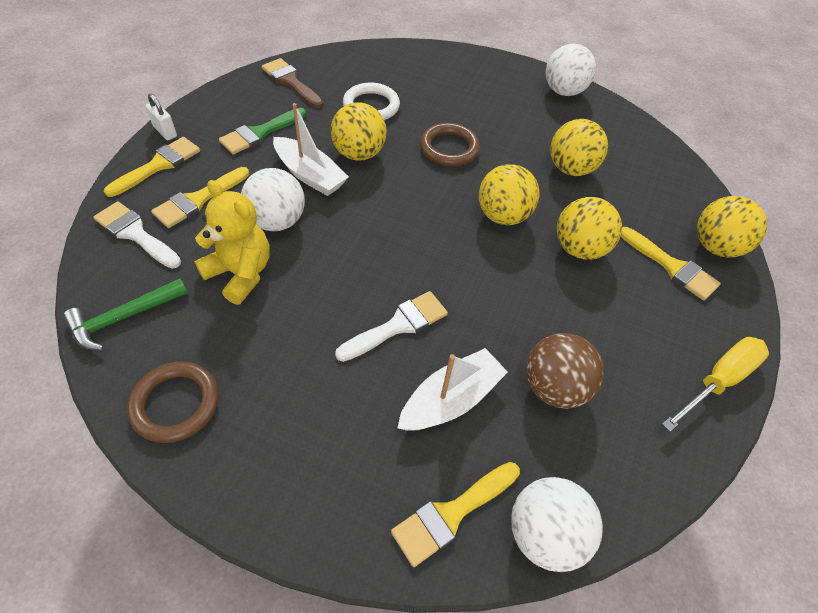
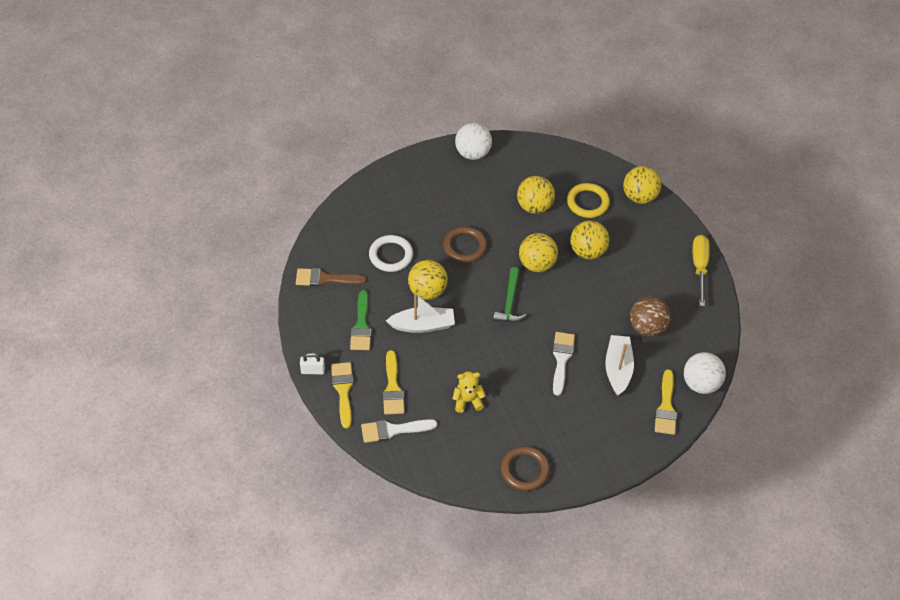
camera: 45 degrees left, 0 degrees up
(123, 318) = (452, 465): green hammer -> green hammer (510, 302)
(240, 273) = (467, 401): yellow teddy bear -> yellow teddy bear, size x0.66
(277, 221) = (445, 363): white ball -> none
(639, 207) = (587, 202): none -> yellow ring
(671, 266) = (632, 225): yellow brush -> none

